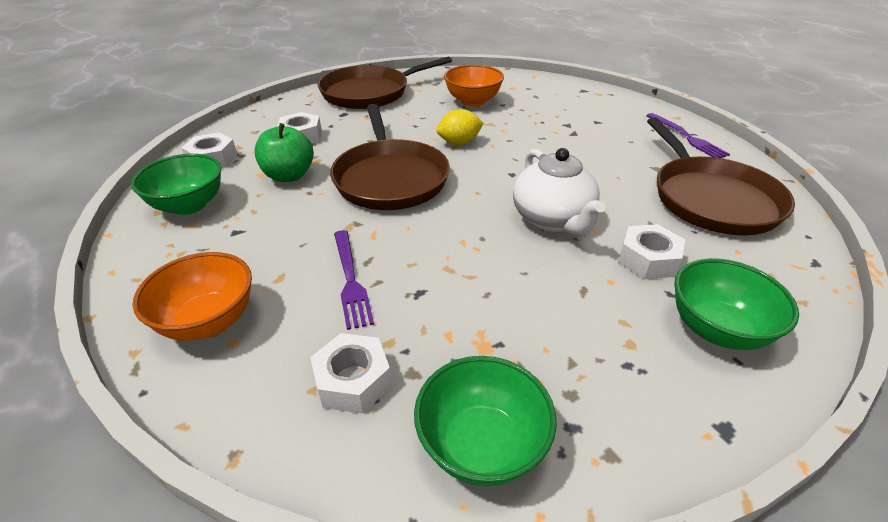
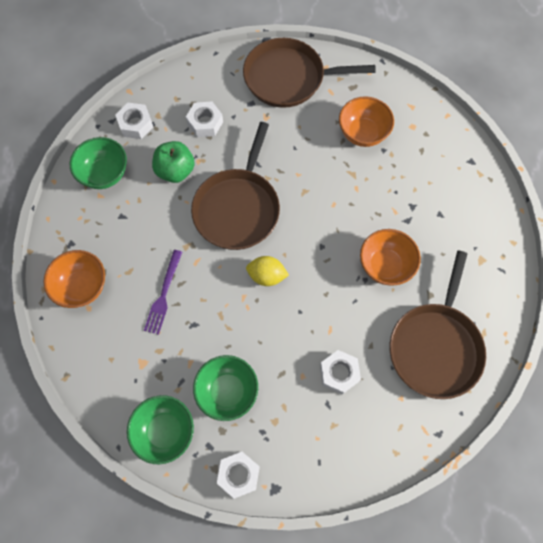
camera: 30 degrees right, 30 degrees up
(353, 381) = (130, 364): white nut -> white nut (238, 474)
(459, 142) = (311, 188): yellow lemon -> yellow lemon (267, 276)
(553, 219) = (312, 307): white teapot -> none
(590, 165) = (385, 265): none -> orange bowl
(687, 137) = (492, 272): purple fork -> none
(717, 329) = (328, 440): green bowl -> green bowl (227, 391)

